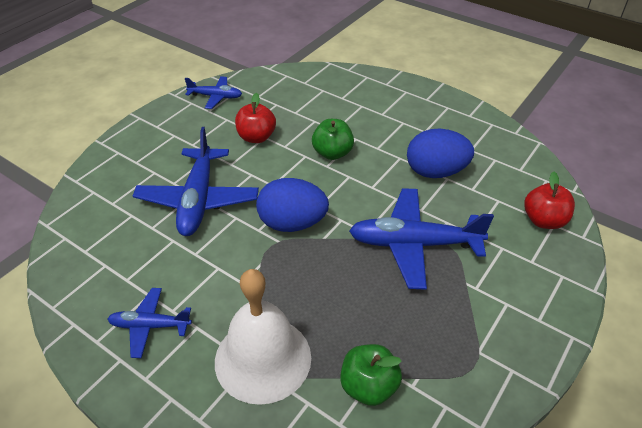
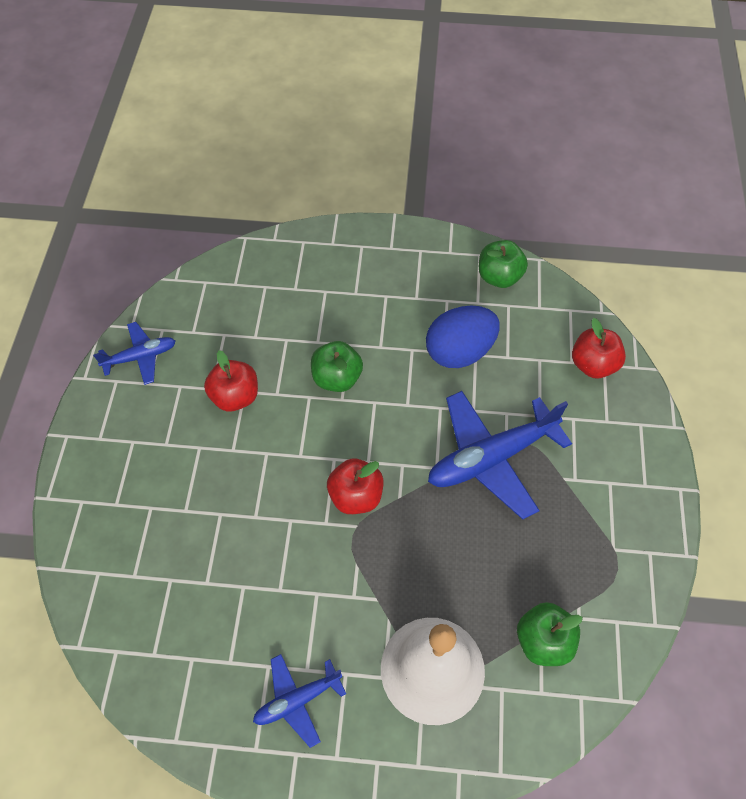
camera: 30 degrees left, 15 degrees up
(198, 200) = (232, 519): blue plane -> none
(292, 223) = (356, 496): blue egg -> red apple
(499, 141) = (499, 277): none -> green apple

